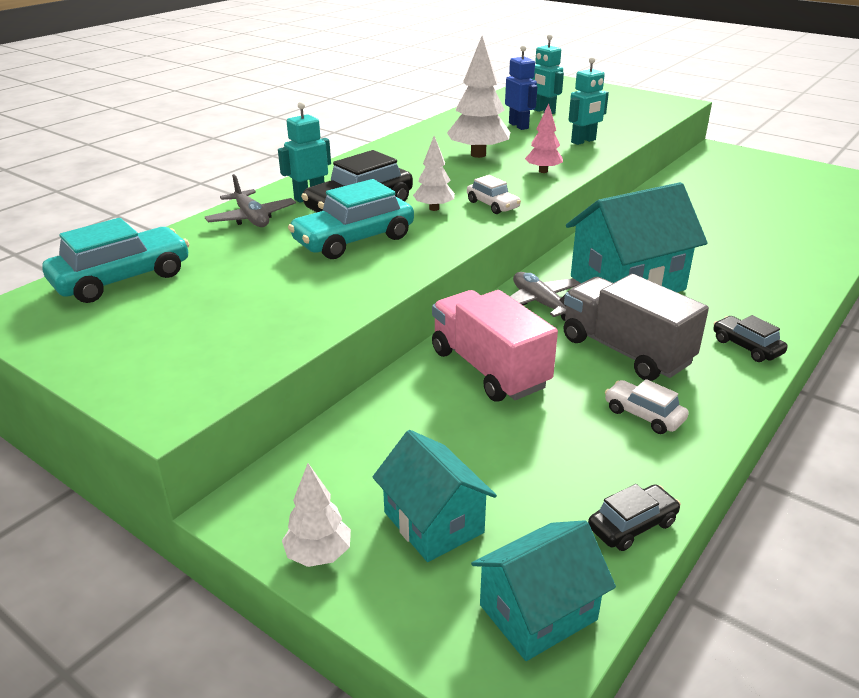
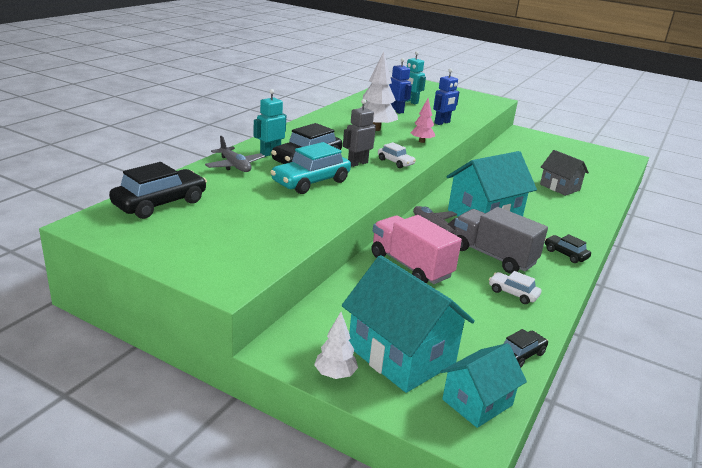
camera: 10 degrees left, 5 degrees down
(122, 278) = (160, 203): turquoise car -> black car
(433, 522) = (401, 355): turquoise house -> turquoise house, size x1.66
(434, 208) = (357, 163): white tree -> grey robot
(583, 141) = (442, 123): turquoise robot -> blue robot
(759, 235) = (560, 187): none -> grey house

